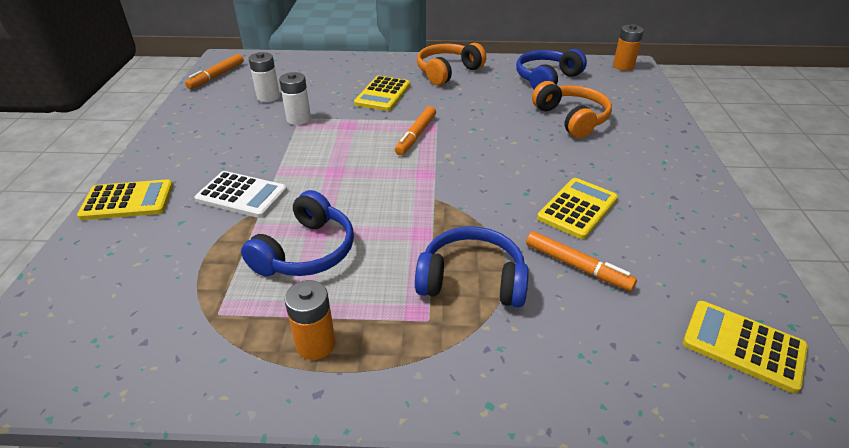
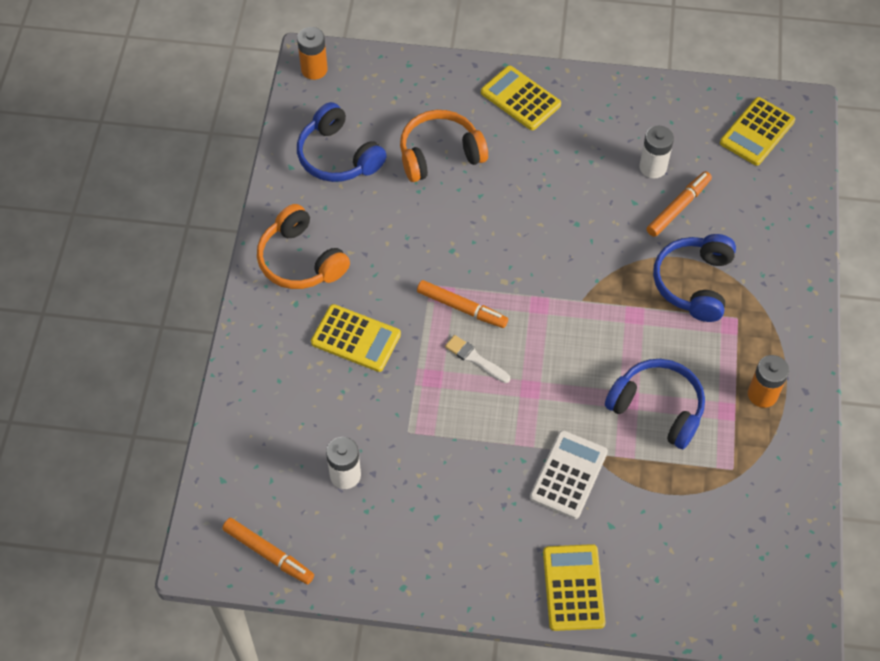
camera: 85 degrees left, 20 degrees up
(299, 119) = (410, 433): white battery -> white battery (653, 167)
(366, 143) = (475, 359): none -> white brush
(577, 208) = (602, 188): yellow calculator -> yellow calculator (520, 98)

